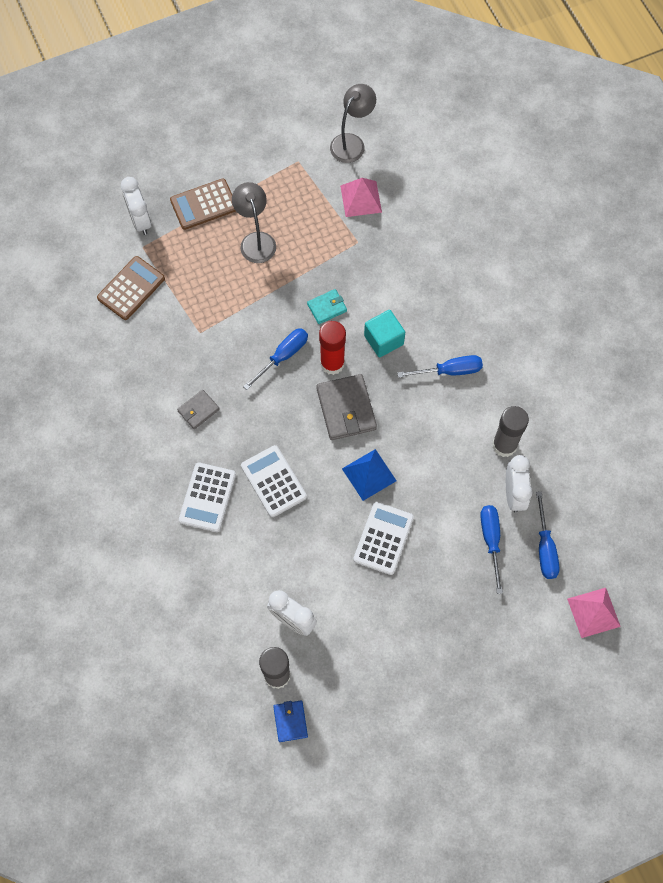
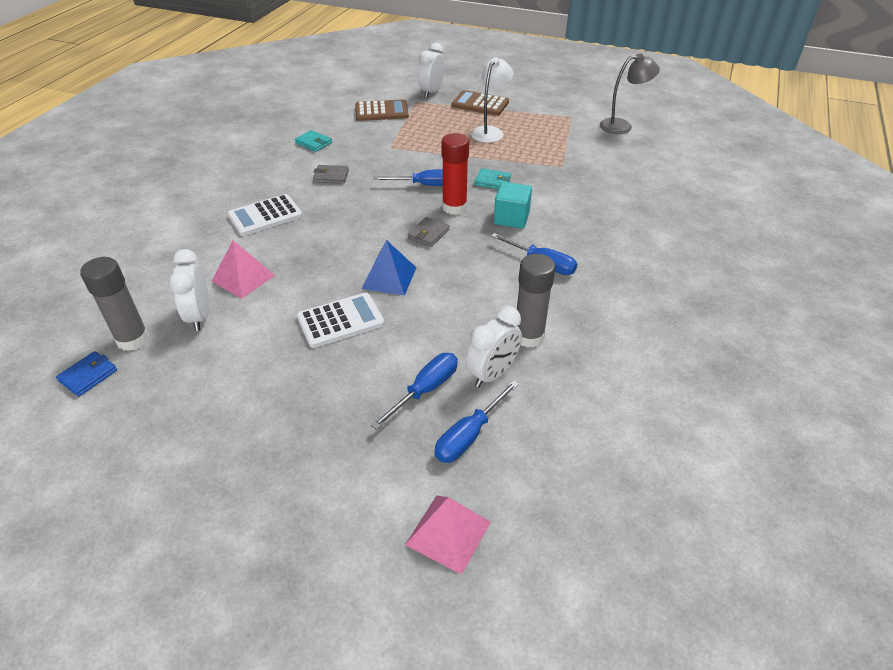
camera: 45 degrees right, 25 degrees down
(129, 382) = (314, 143): none -> turquoise wallet
(256, 240) = (490, 131): grey lamp -> white lamp
(273, 481) = (318, 236): white calculator -> none
(346, 409) = (428, 234): grey wallet -> grey wallet, size x0.56
(361, 198) = (593, 150): pink pyramid -> pink pyramid (243, 278)

